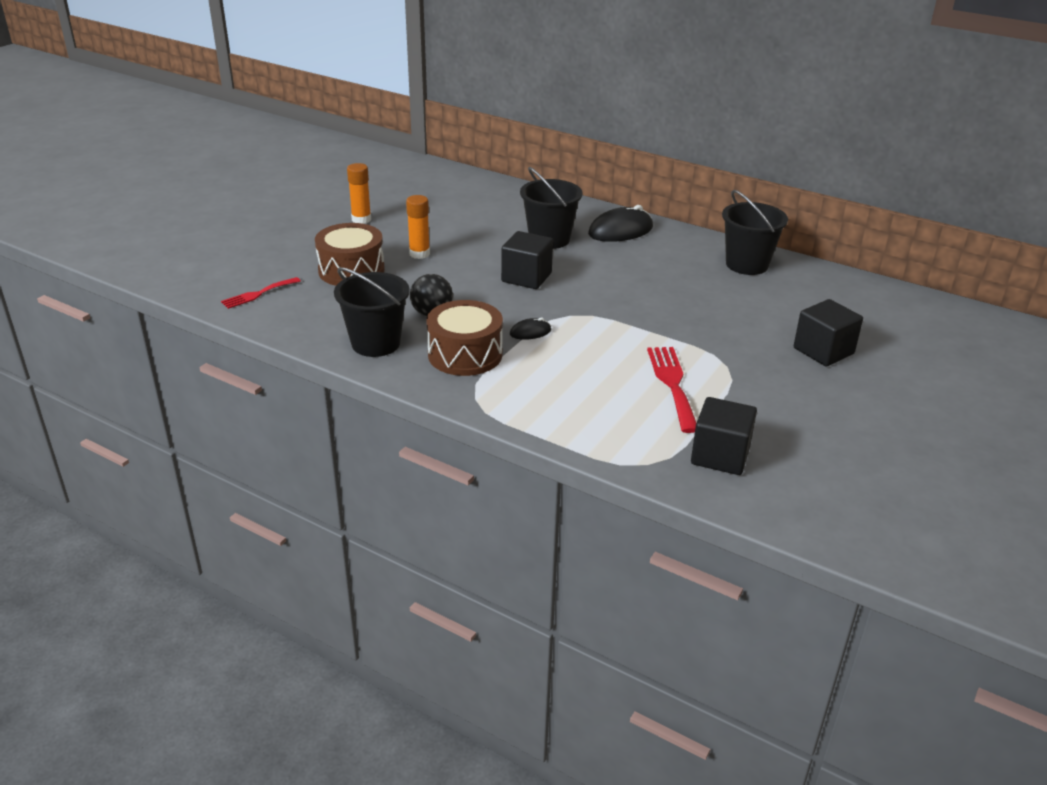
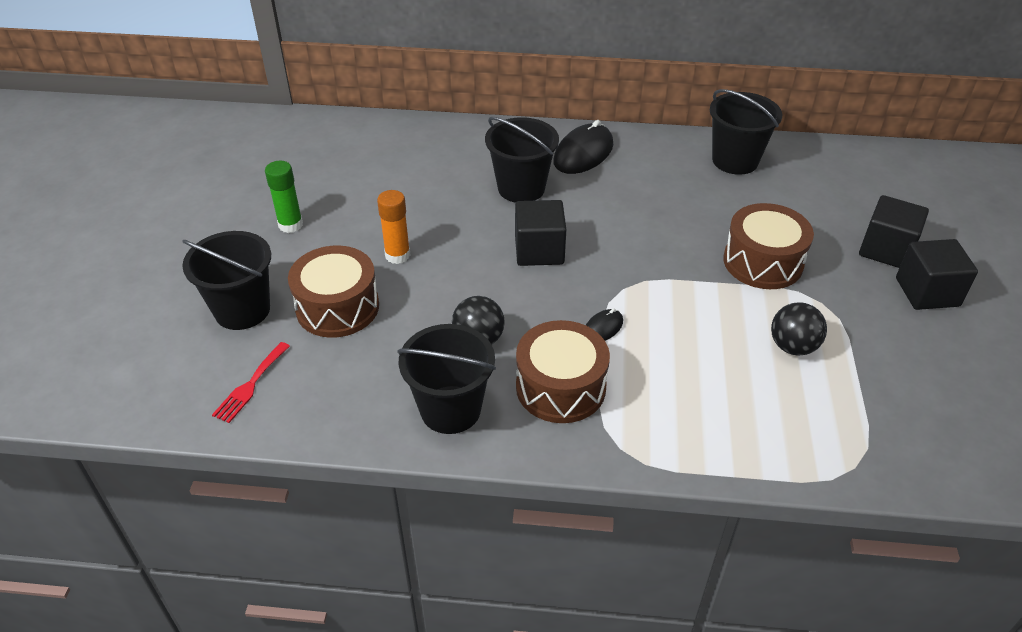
camera: 25 degrees left, 10 degrees up
(288, 255) = (242, 310): none -> black bucket
(361, 219) = (290, 225): orange glue stick -> green glue stick
(672, 384) = (792, 346): red fork -> black ball
(702, 330) = (763, 262): none -> brown drum
(720, 455) = (908, 426): black cube -> black cube (927, 292)

